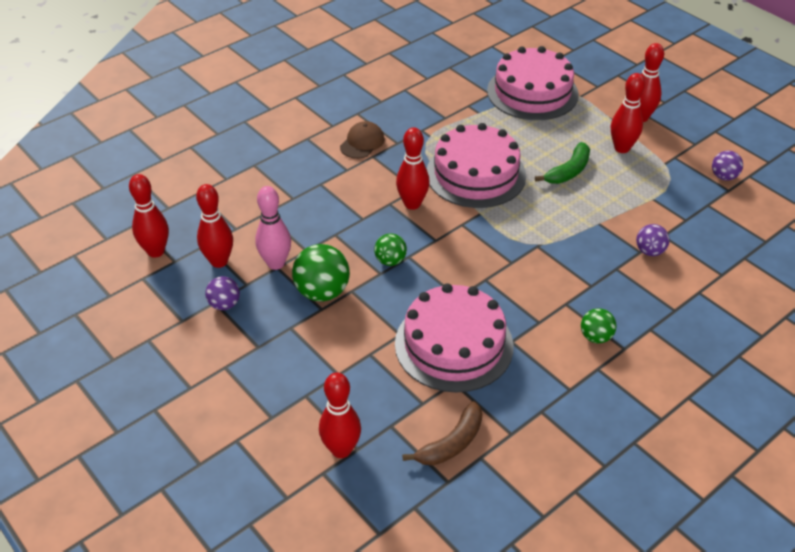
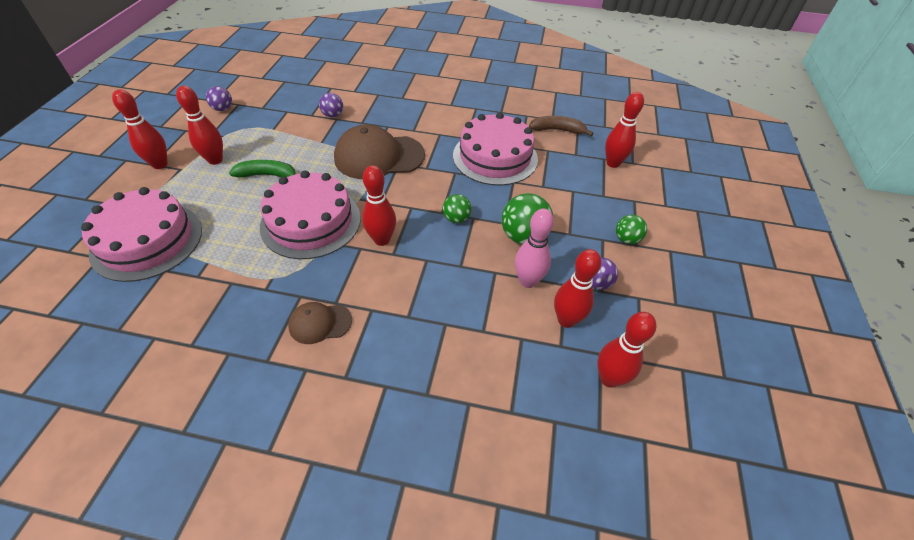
camera: 130 degrees left, 5 degrees up
(536, 253) = (379, 157): none -> brown cap
(596, 337) = (429, 112): green ball -> green ball (626, 239)

